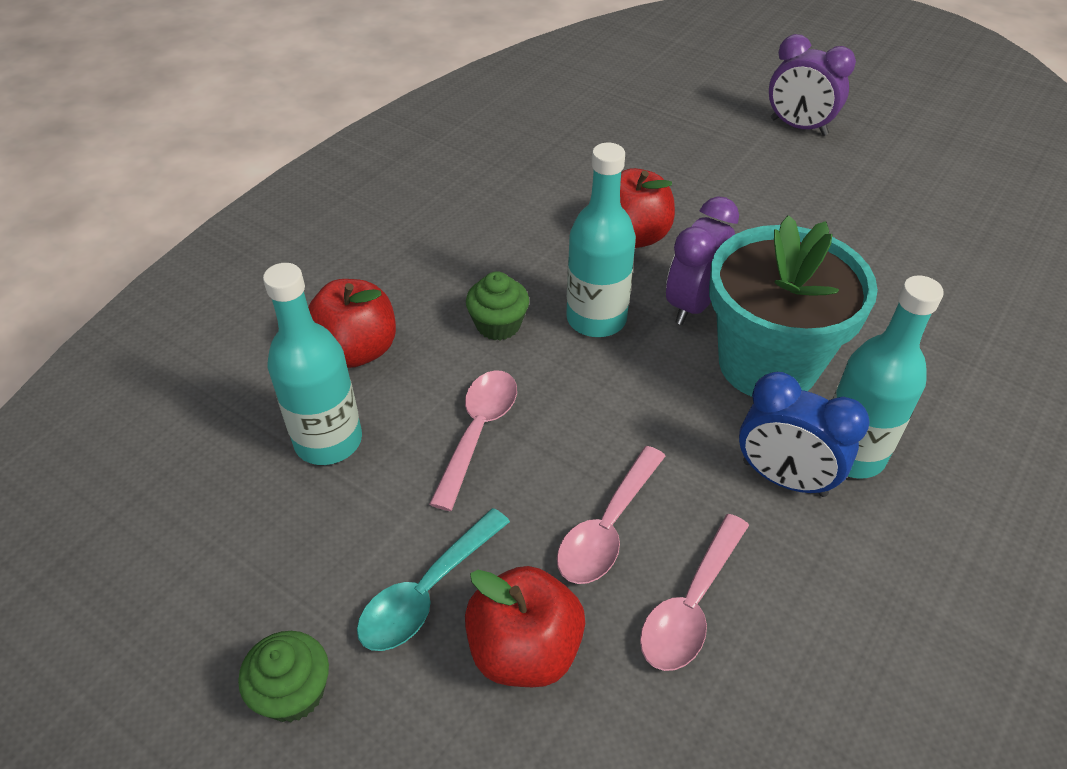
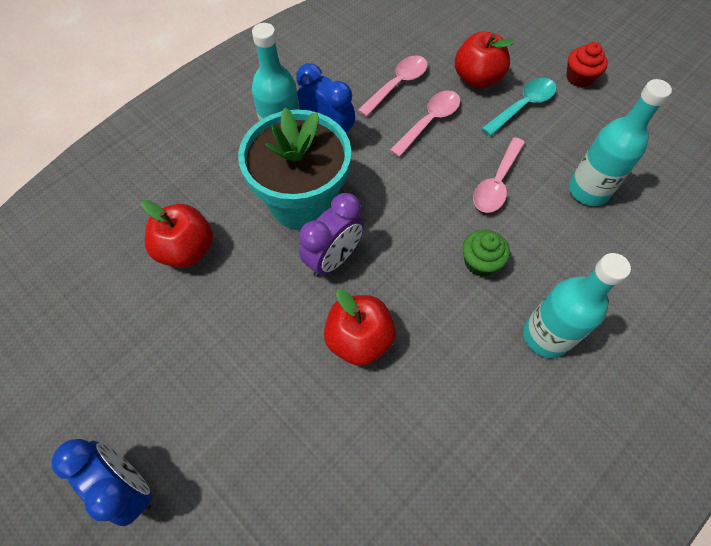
camera: 170 degrees left, 15 degrees up
(293, 692) = (579, 77): green cupcake -> red cupcake
(356, 350) = (582, 255): red apple -> red apple (187, 250)
(596, 319) = (408, 256): turquoise bottle -> turquoise bottle (546, 336)
(798, 127) = (129, 485): purple clock -> blue clock

